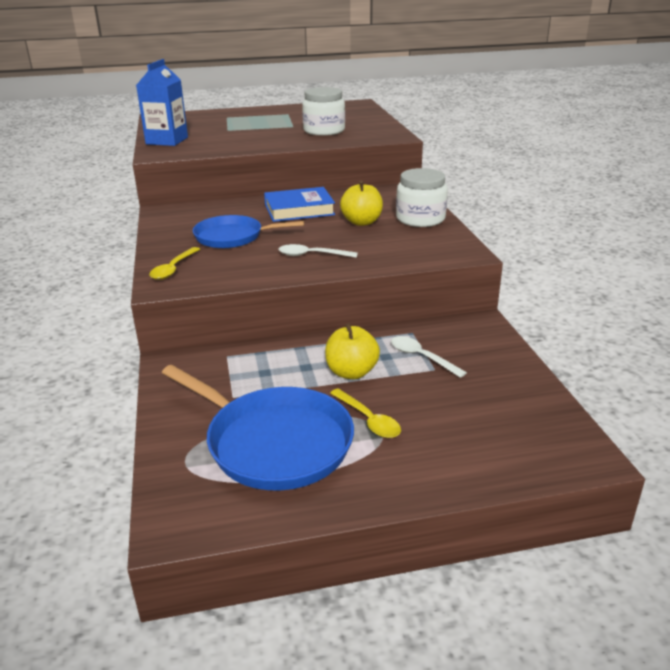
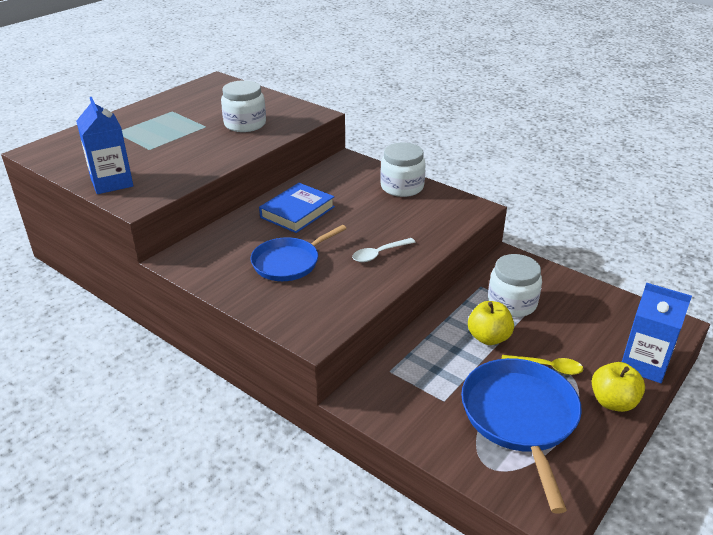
camera: 40 degrees left, 5 degrees up
(173, 269) = (294, 316): yellow spoon -> none
(274, 442) = (520, 417): blue pan -> blue pan turned 90 degrees counterclockwise
(362, 222) = (365, 206): yellow apple -> yellow apple (613, 402)
(421, 357) = (512, 303): white spoon -> white jar
(483, 470) = (644, 364): none -> blue carton

